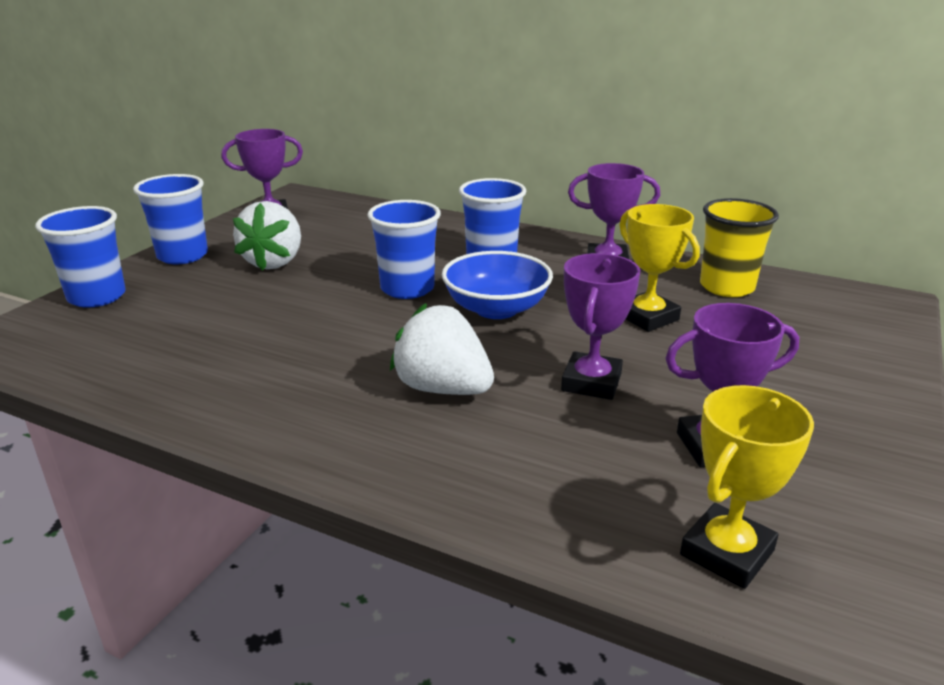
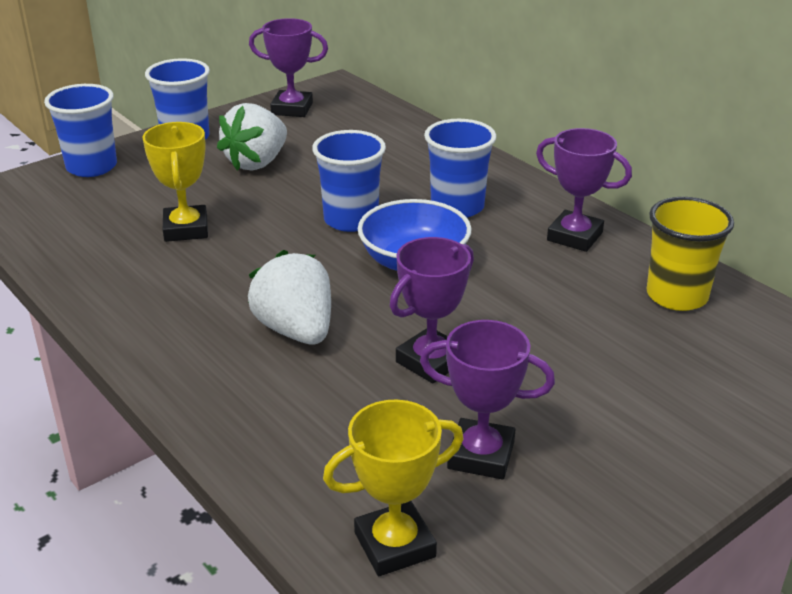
camera: 25 degrees right, 5 degrees up
(647, 317) = (553, 309): yellow trophy -> yellow trophy (186, 229)

